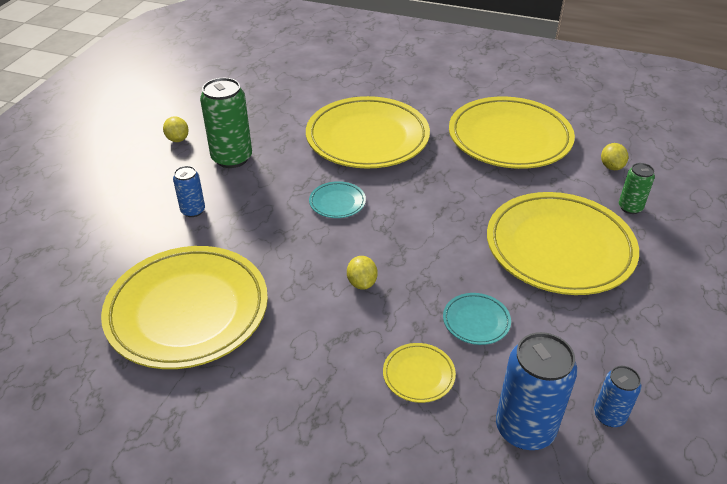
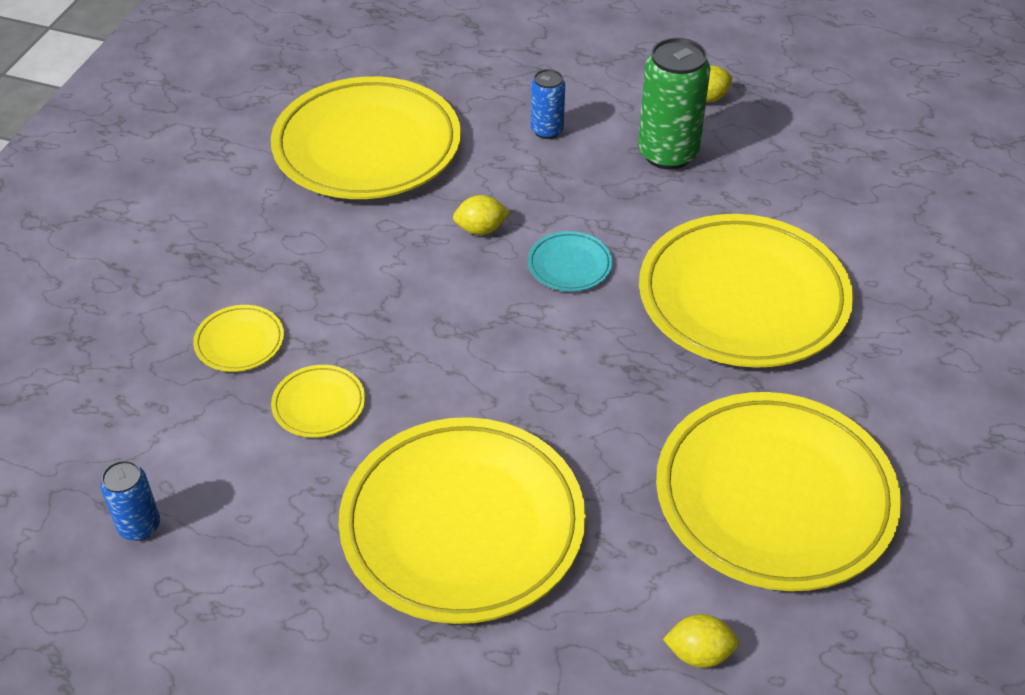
camera: 90 degrees right, 5 degrees up
(362, 283) = (401, 292): yellow lemon -> yellow lemon (481, 229)
(476, 321) = (319, 405): turquoise plate -> yellow plate
(525, 428) = (141, 435): blue can -> none
(630, 207) = (570, 656): green can -> none

